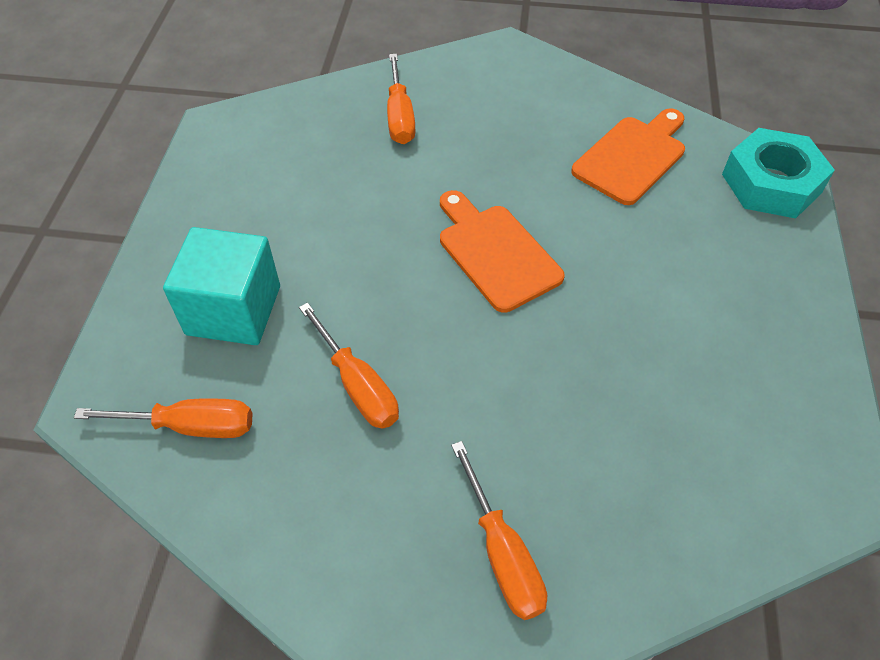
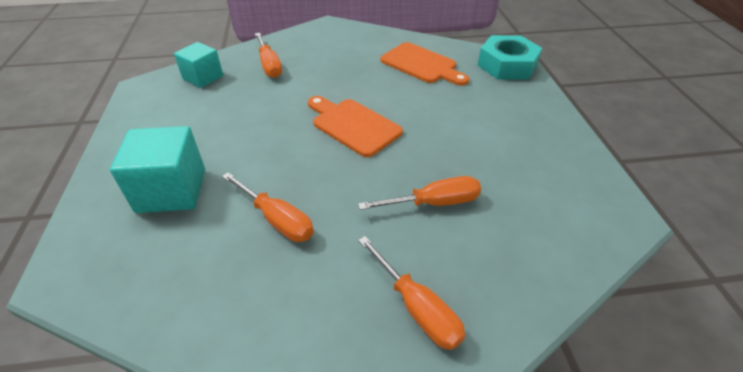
camera: 15 degrees left, 10 degrees down
(190, 426) = (147, 274): orange screwdriver -> orange screwdriver (433, 203)
(301, 123) = (203, 77): none -> turquoise cube
(632, 157) = (421, 64): orange cutting board -> orange cutting board turned 105 degrees clockwise

